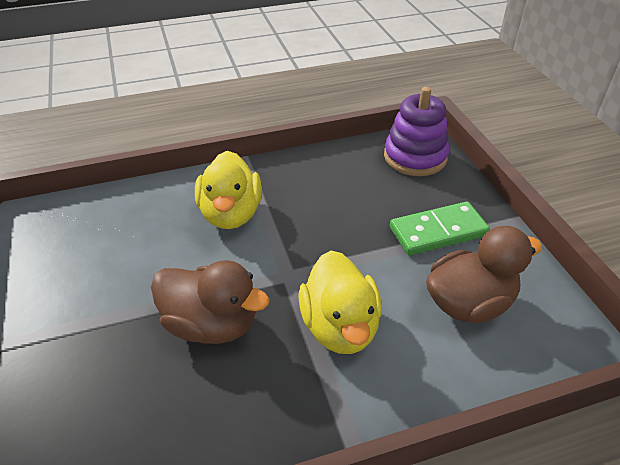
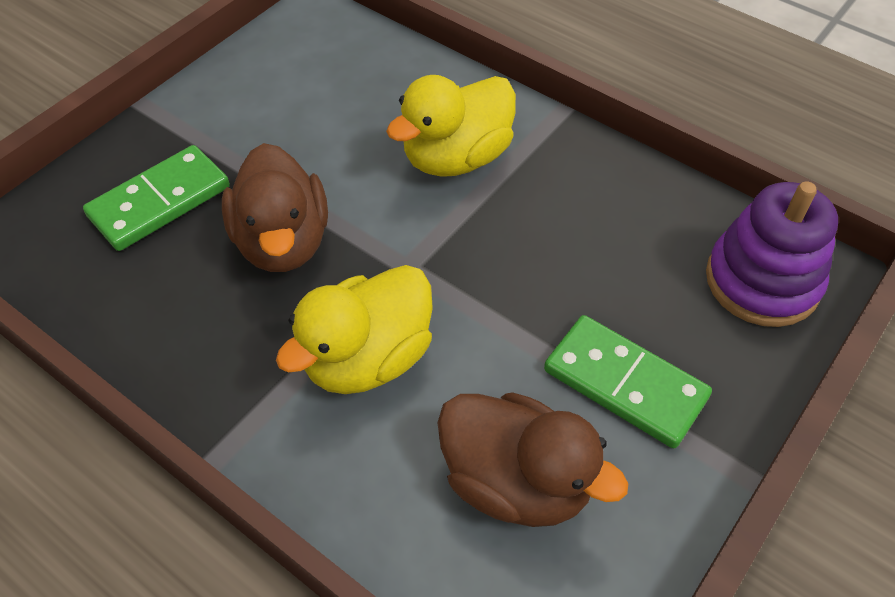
camera: 55 degrees right, 10 degrees up
(101, 379) = (160, 202): none -> green domino

